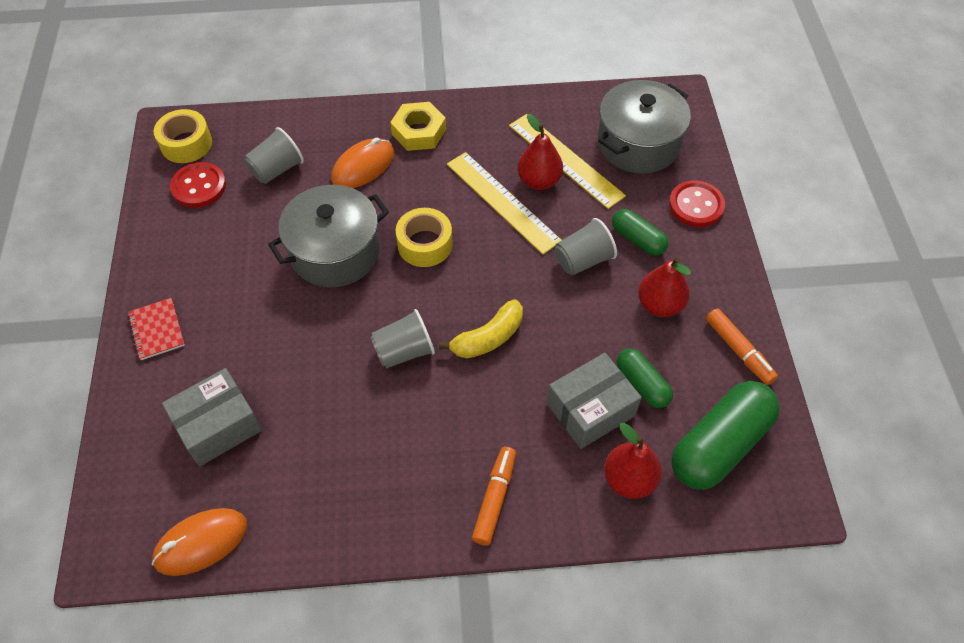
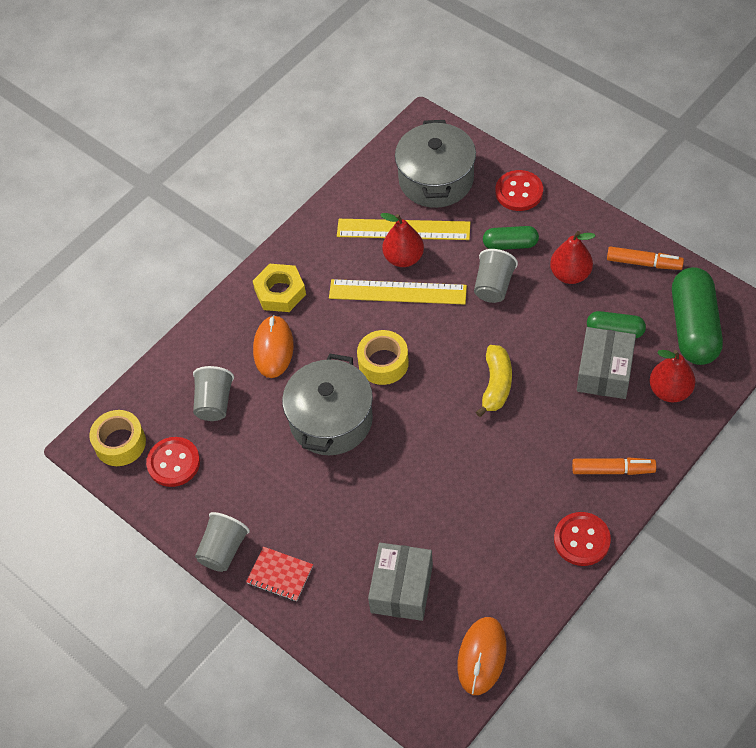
camera: 40 degrees left, 0 degrees up
(395, 531) = (581, 540): none -> red button
(404, 351) = (456, 439): grey cup -> grey cup (223, 550)
(495, 498) = (613, 470): orange marker -> orange marker turned 120 degrees clockwise

